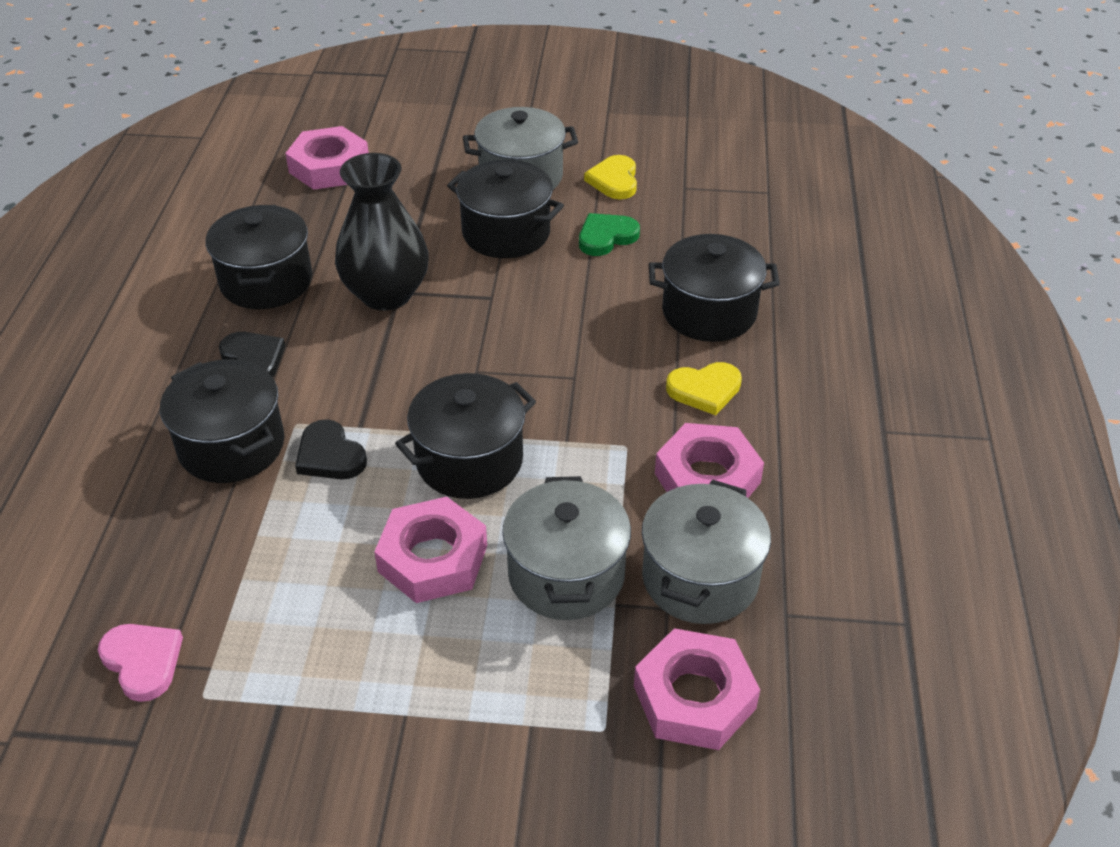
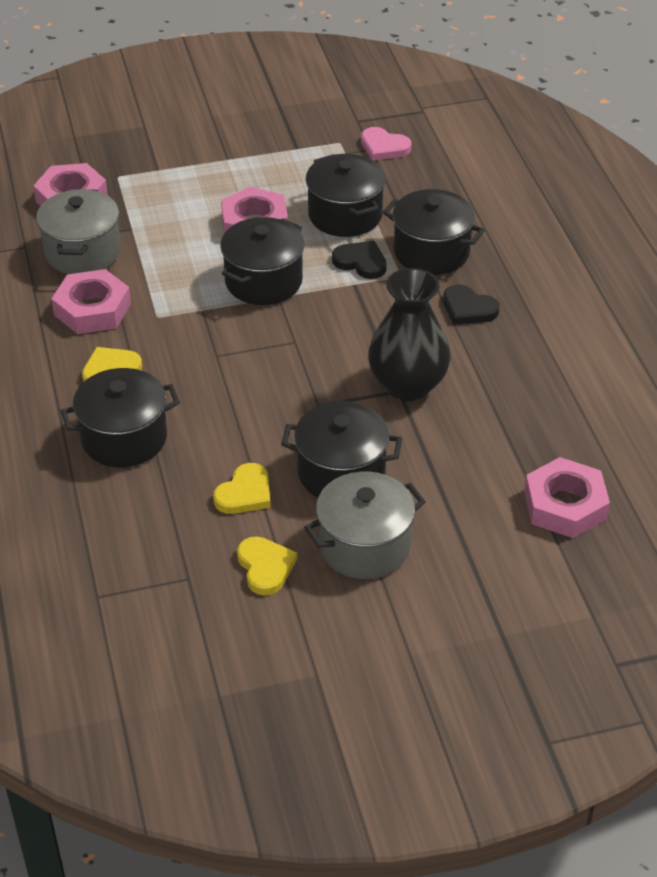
camera: 160 degrees right, 0 degrees up
(266, 281) = (515, 371): black pot -> black pot (345, 215)
(566, 575) = (167, 235): grey pot -> none
(606, 237) = (245, 493): green heart -> yellow heart

